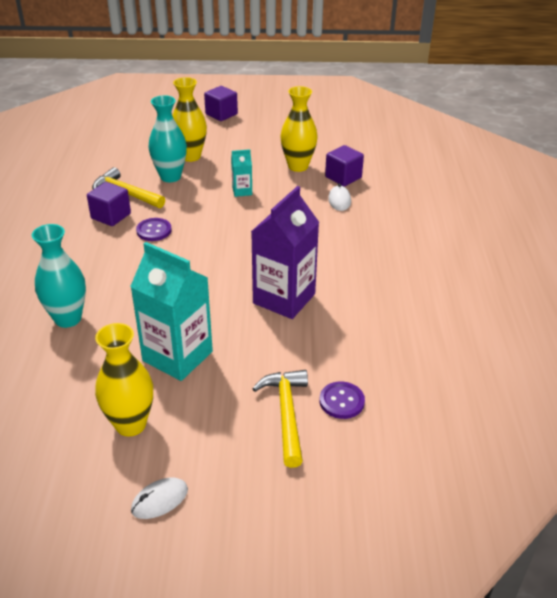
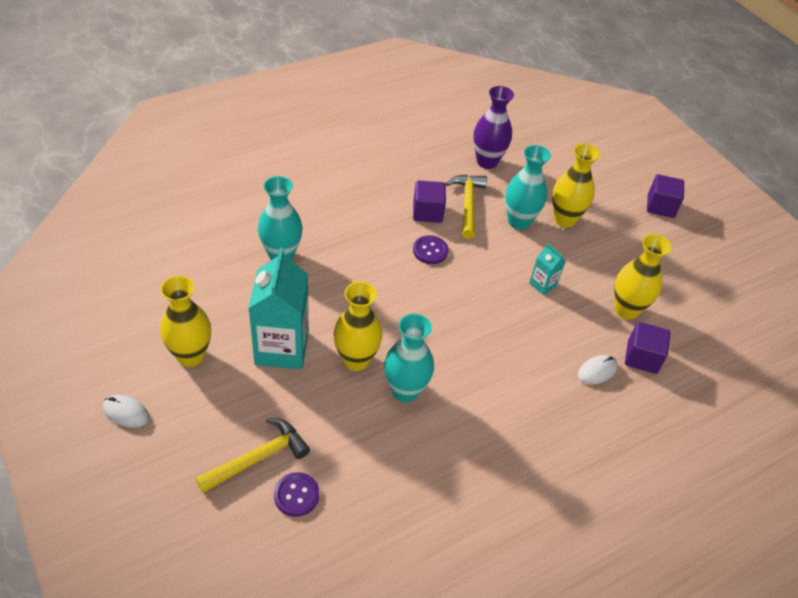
camera: 55 degrees right, 10 degrees up
(91, 166) = (487, 162): none -> purple vase
(230, 314) = (356, 360): none -> yellow vase
(284, 298) = (405, 391): purple carton -> turquoise vase

